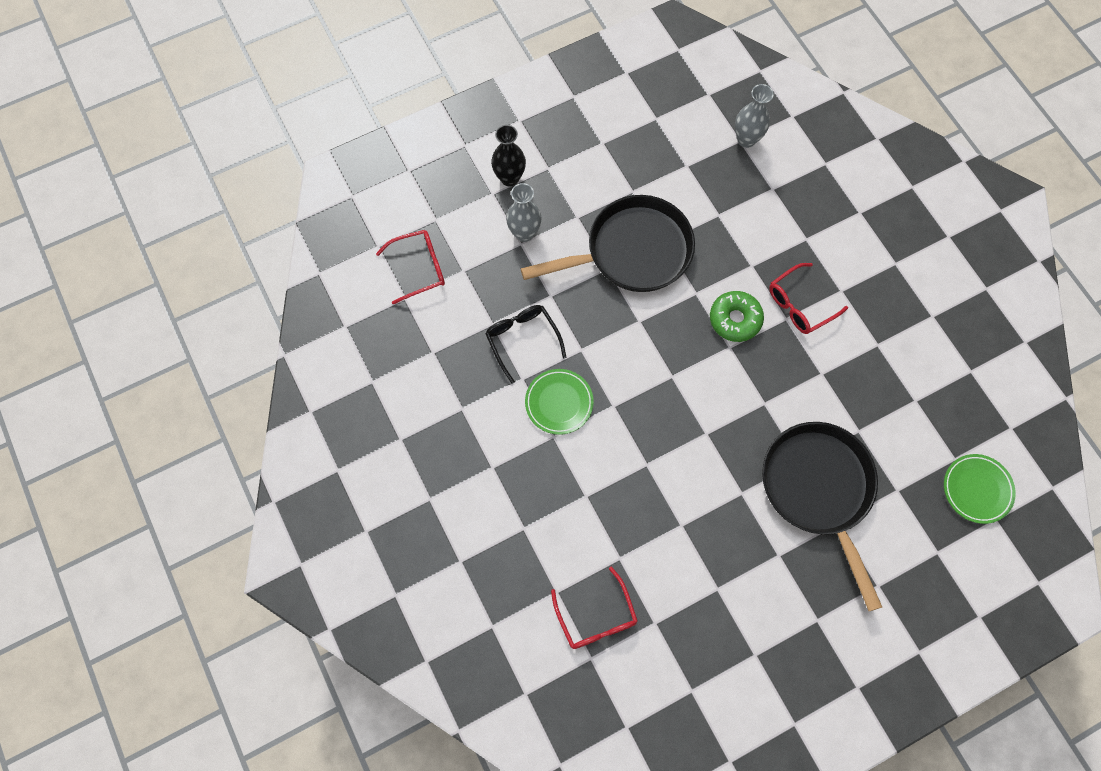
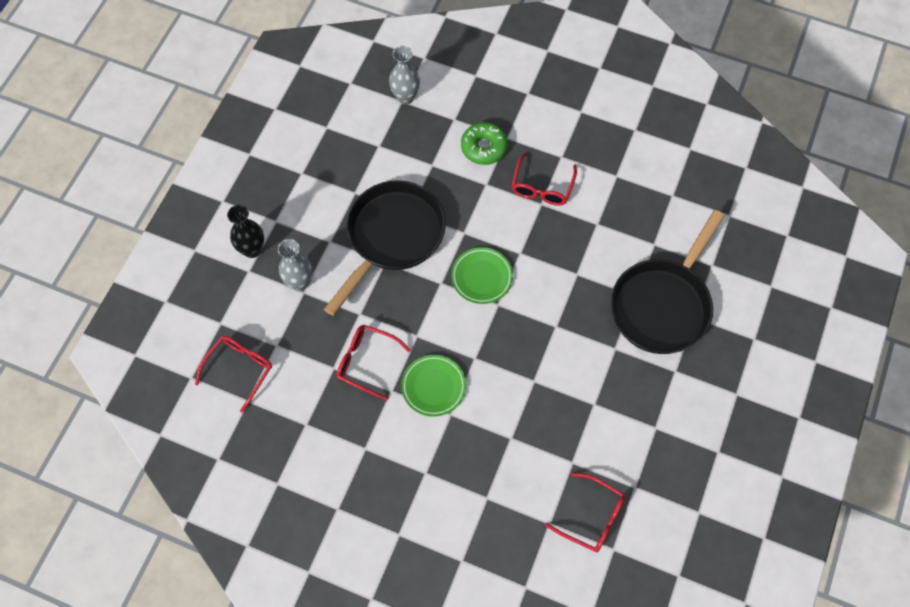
camera: 40 degrees left, 5 degrees down
(522, 340) = (366, 362): black glasses -> red glasses
(735, 319) = (507, 231): green donut -> green donut (484, 147)
(818, 490) = (662, 305): black pan -> black pan turned 90 degrees counterclockwise
(977, 489) = (759, 225): green plate -> green plate (482, 277)

